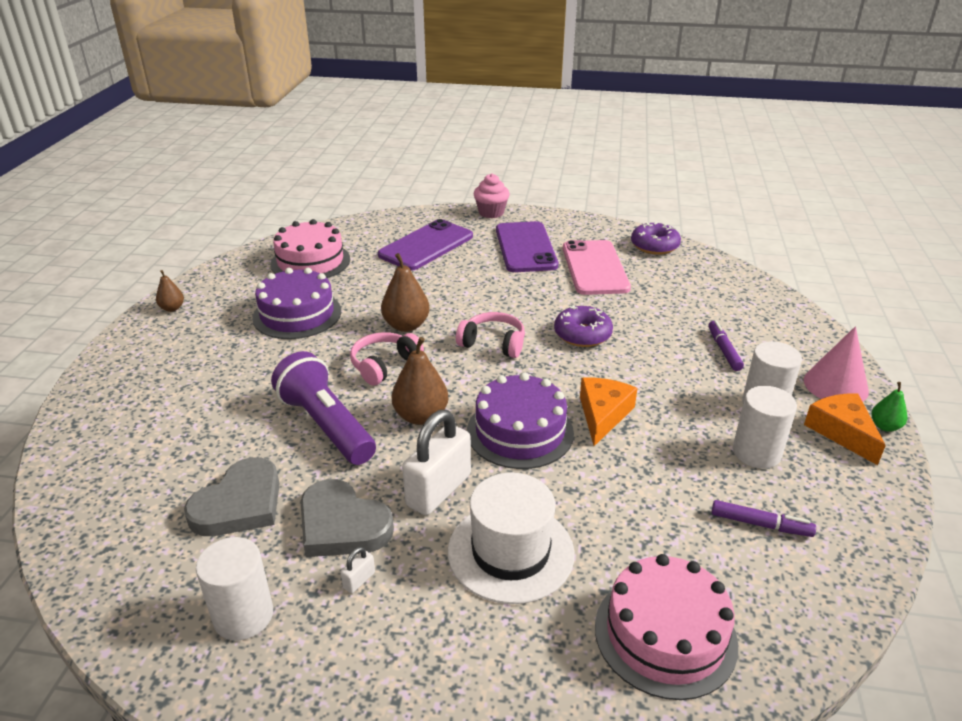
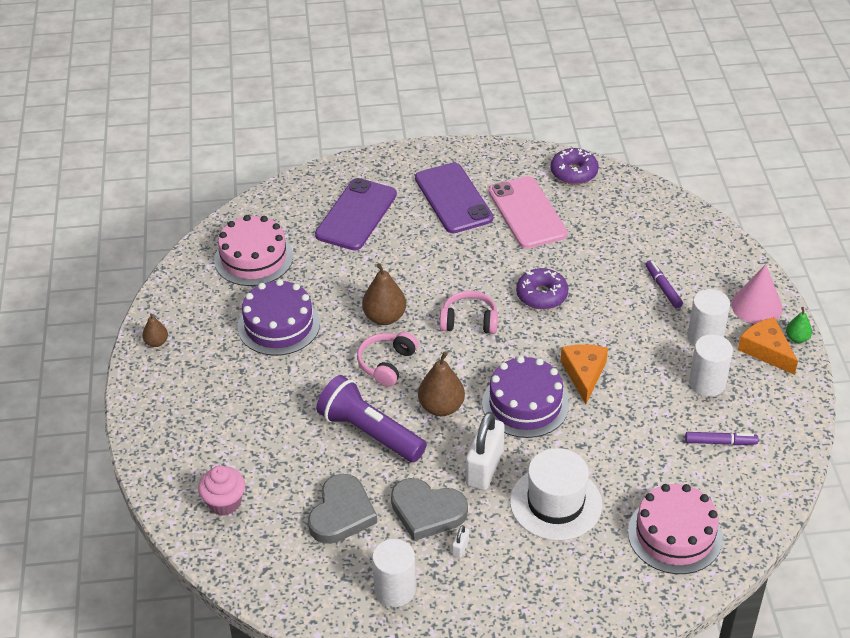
camera: 15 degrees left, 10 degrees up
(491, 213) = (400, 155): pink cupcake -> pink cupcake (224, 502)

